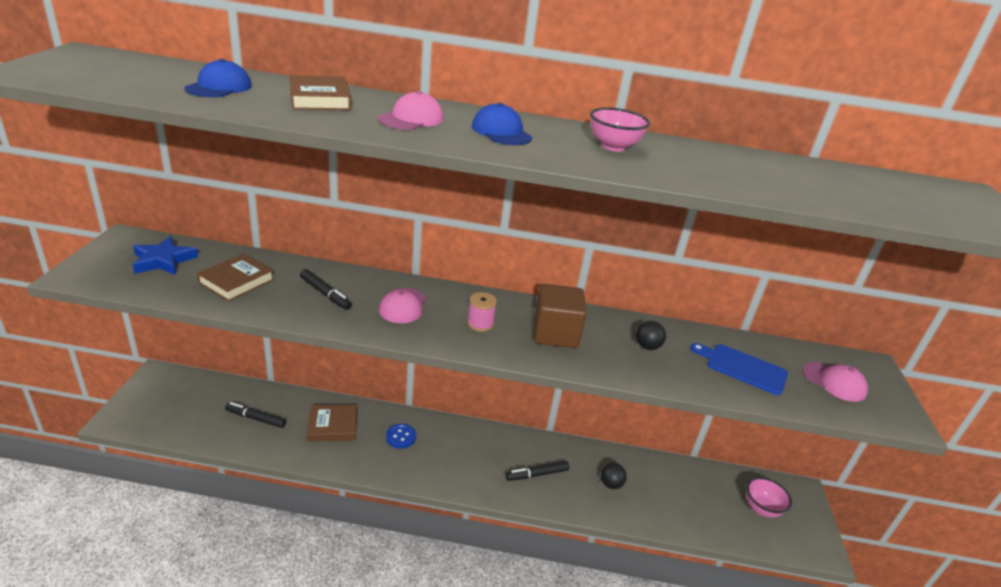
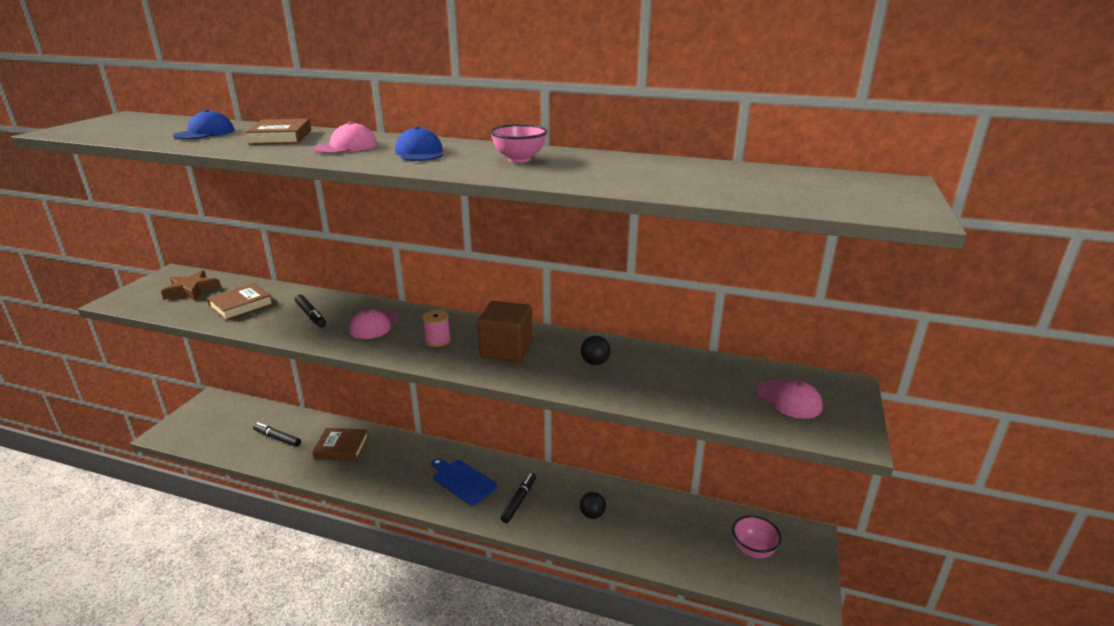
camera: 15 degrees right, 5 degrees down
(163, 260) = (192, 290): blue star -> brown star
(401, 437) = (400, 460): blue button -> none
(537, 474) = (519, 501): black marker -> black marker turned 120 degrees clockwise
(743, 368) = (689, 384): blue cutting board -> blue cutting board (462, 481)

